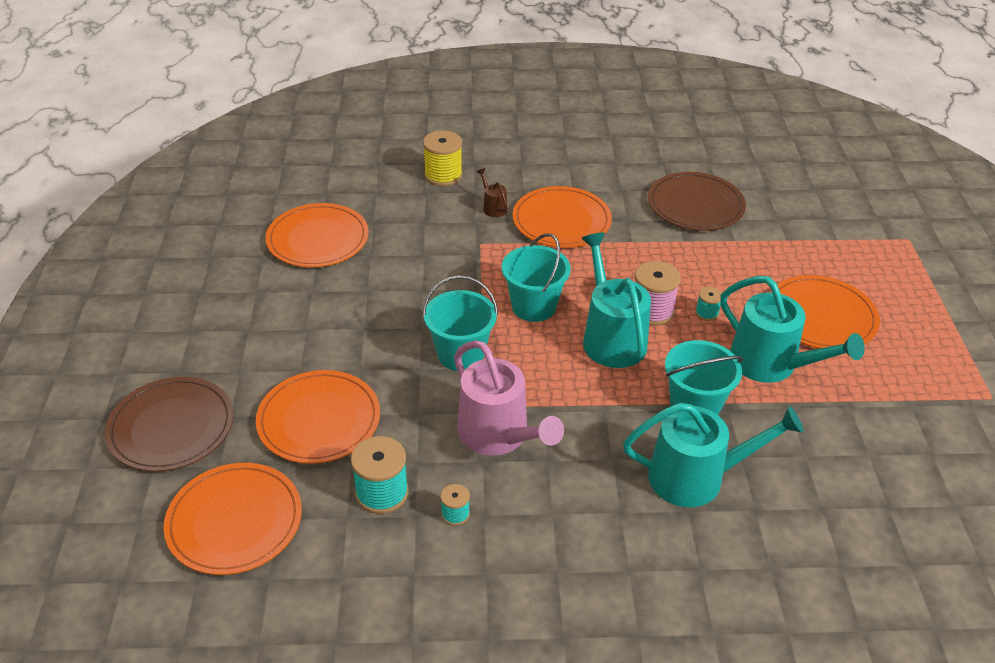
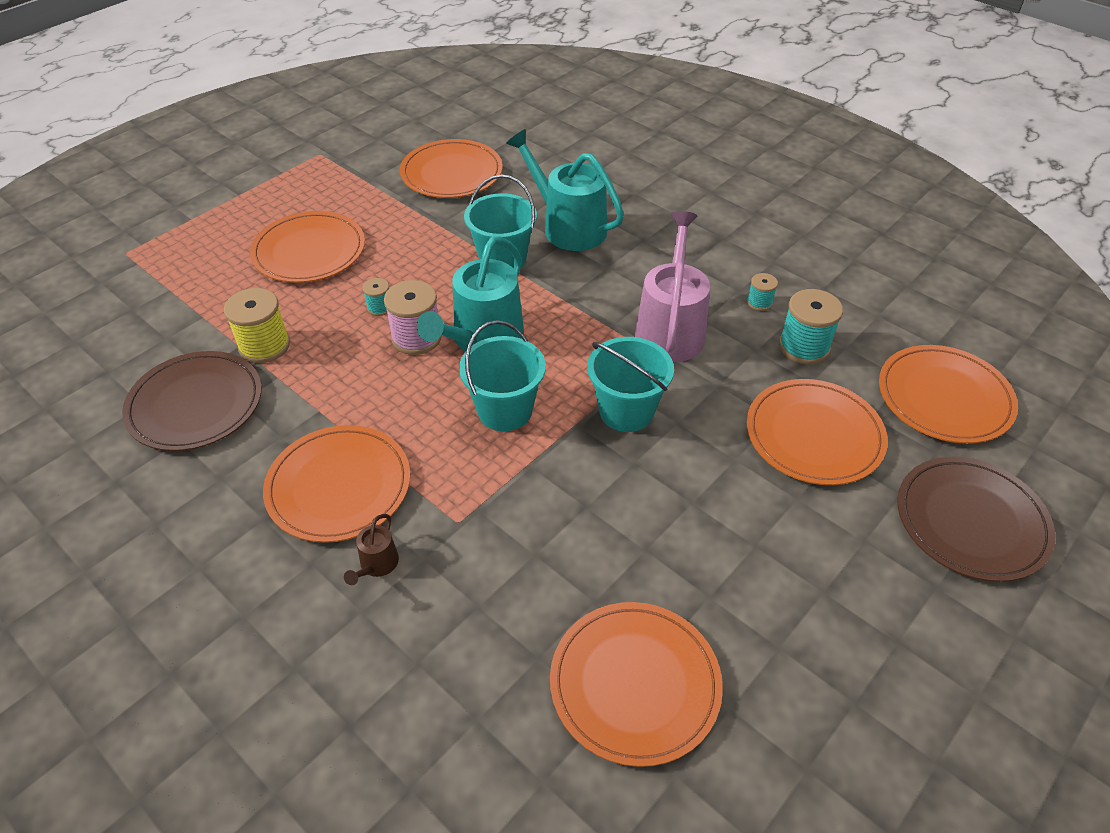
camera: 135 degrees left, 5 degrees up
(443, 175) = (358, 678): yellow spool -> yellow spool (264, 346)
(770, 364) = (405, 248): turquoise watering can -> none
(872, 462) = (451, 173): none -> orange plate

